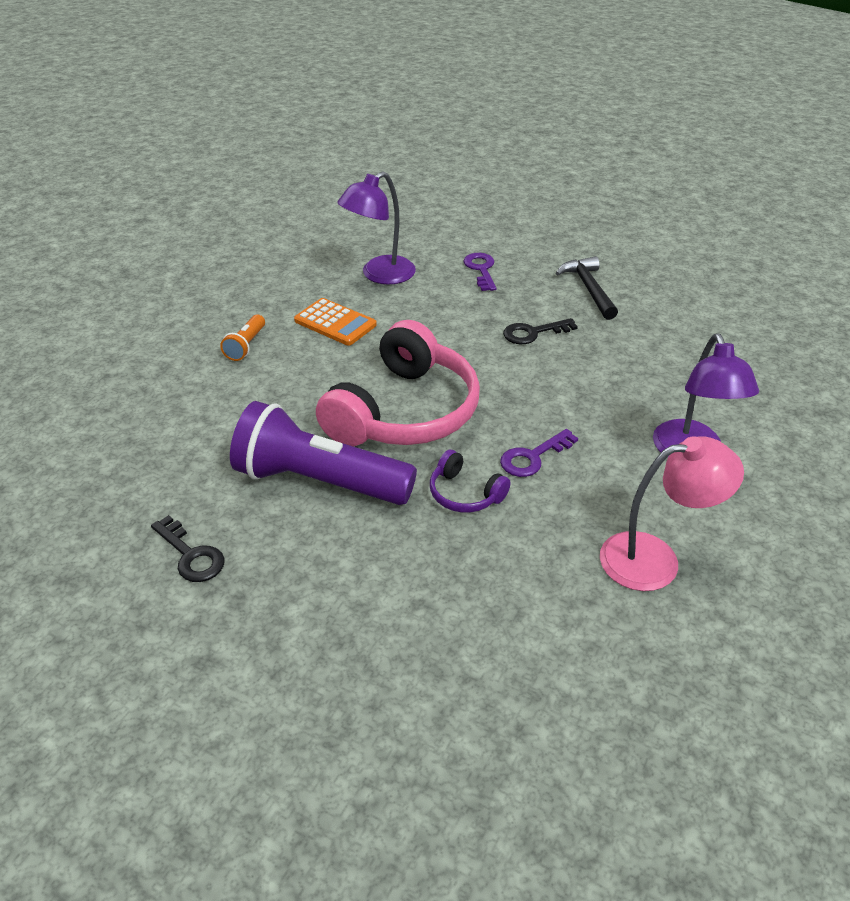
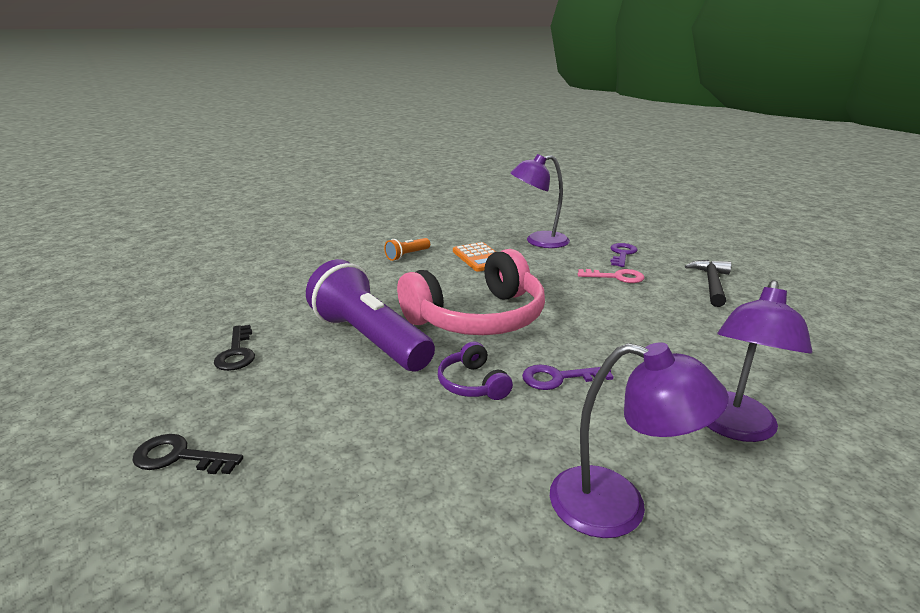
camera: 30 degrees right, 15 degrees down
(497, 307) = (616, 277): none -> pink key
(533, 333) = (634, 298): black key -> black key (179, 457)
(655, 559) = (618, 506): pink lamp -> purple lamp

